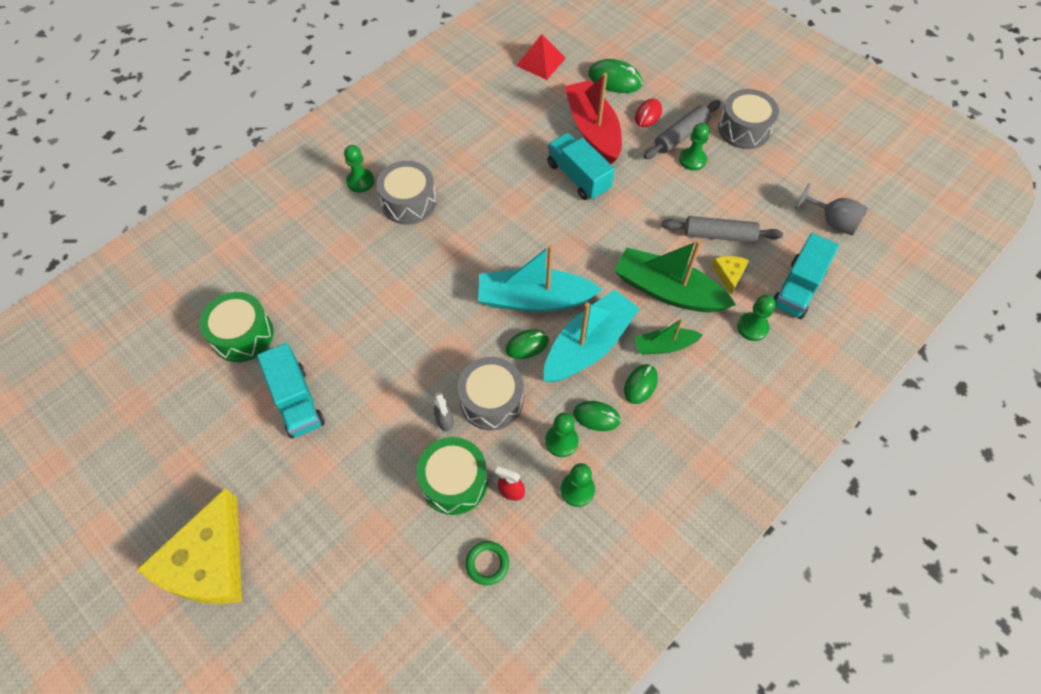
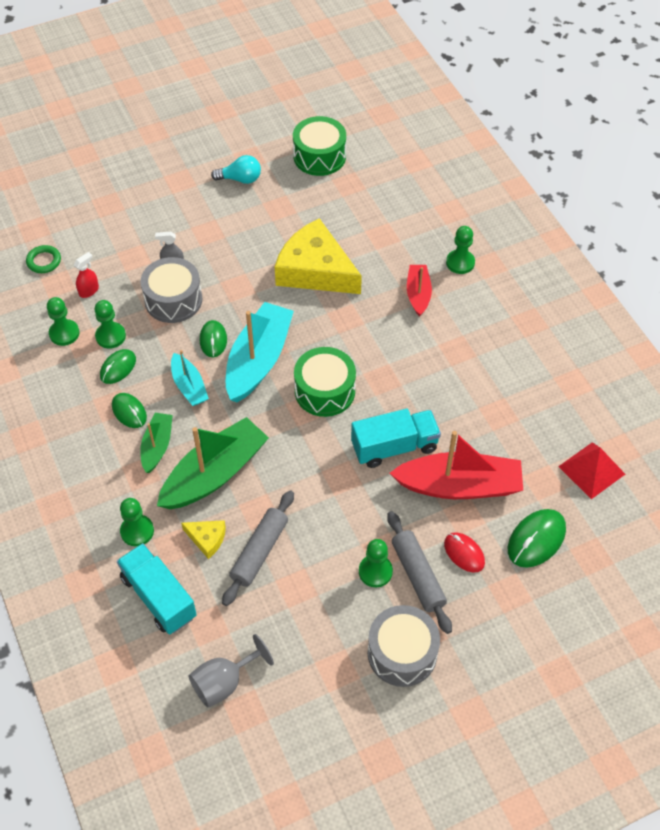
camera: 110 degrees right, 5 degrees down
(208, 562) = (140, 115): yellow cheese -> yellow cheese (315, 270)
(297, 401) = (240, 179): turquoise truck -> turquoise light bulb
(409, 202) = (418, 294): grey drum -> red boat
(454, 481) = (118, 258): green drum -> green drum (325, 391)
(588, 345) = (189, 386): turquoise boat -> turquoise boat, size x0.54

